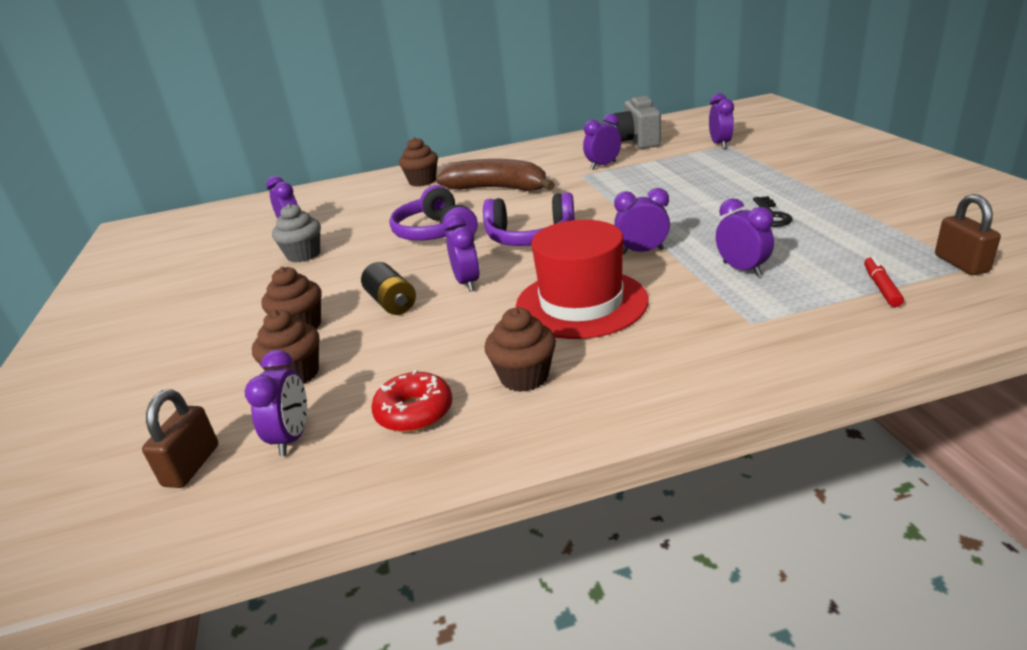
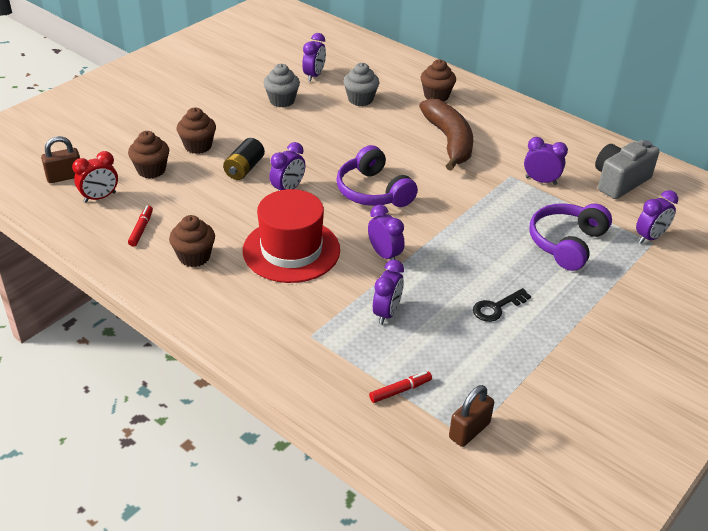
camera: 50 degrees right, 10 degrees up
(292, 438) = (100, 197): purple clock -> red clock
(371, 214) = (360, 99): none -> grey cupcake
(414, 412) = (141, 229): red donut -> red marker
(435, 233) = (351, 143): purple headphones -> purple headphones (566, 243)

